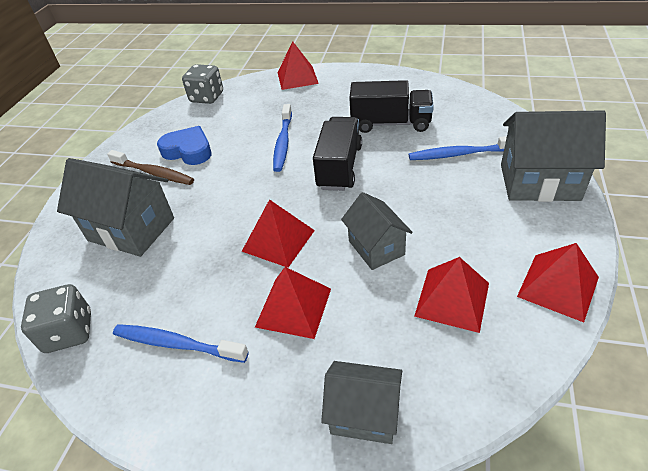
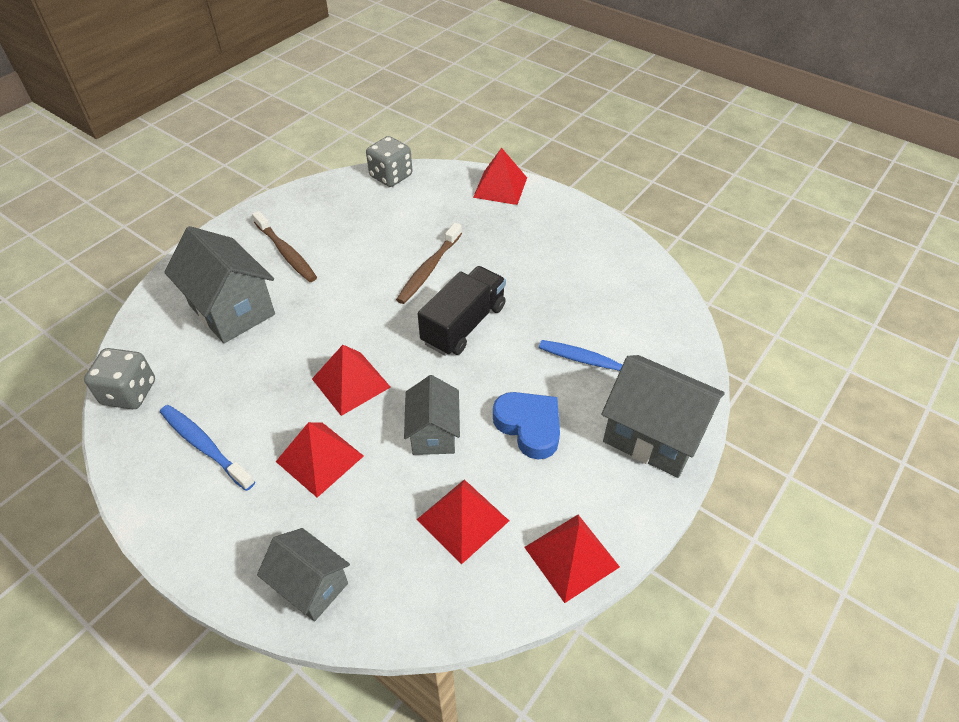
camera: 20 degrees right, 5 degrees up
(188, 151) = (333, 239): blue heart -> blue heart (529, 426)
(283, 143) = (429, 269): blue toothbrush -> brown toothbrush
(390, 123) = (555, 292): black truck -> none

